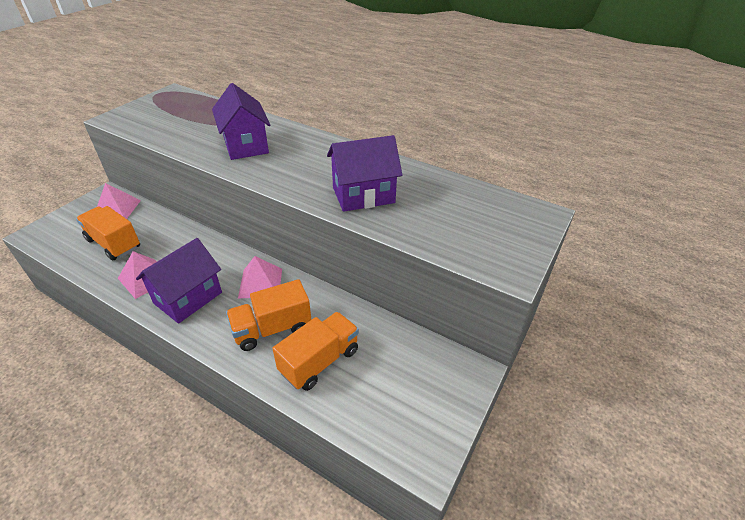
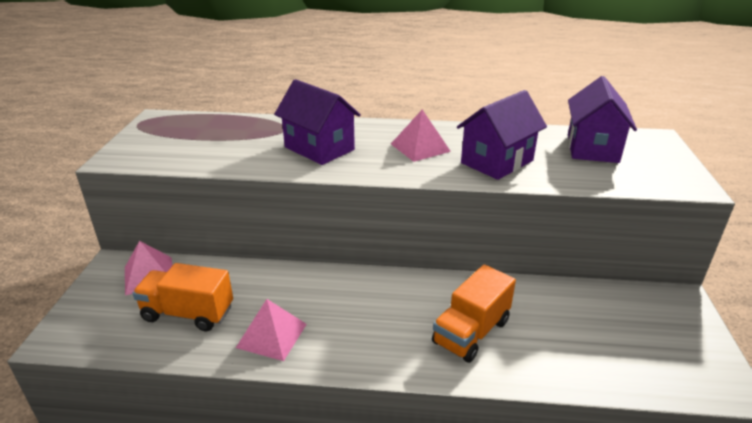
camera: 25 degrees left, 10 degrees down
(188, 298) = (347, 337): purple house -> purple house (592, 148)
(260, 283) = (410, 294): pink pyramid -> pink pyramid (420, 147)
(319, 361) = (549, 343): orange truck -> none

